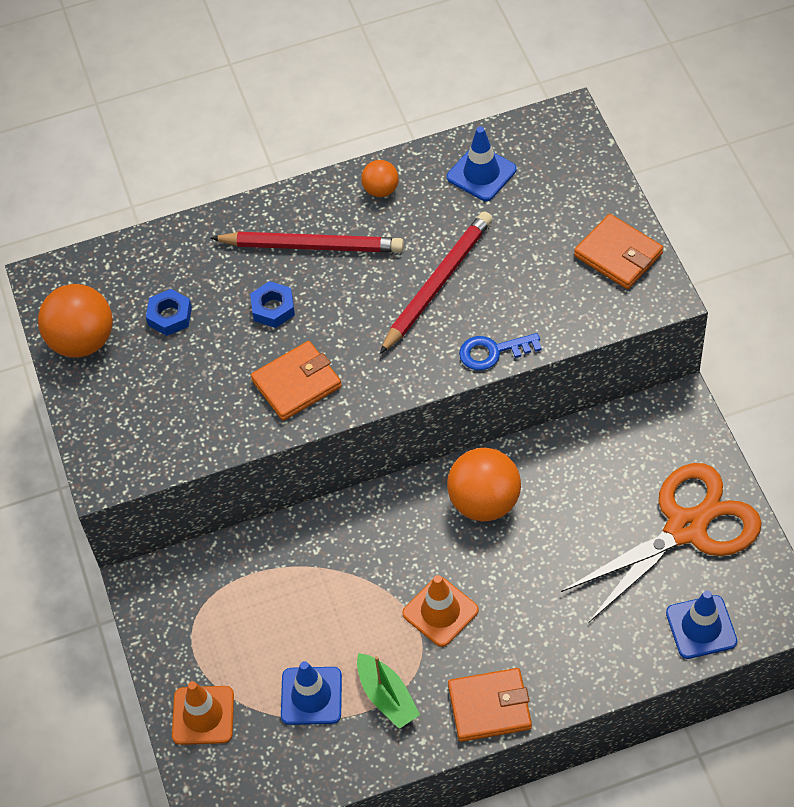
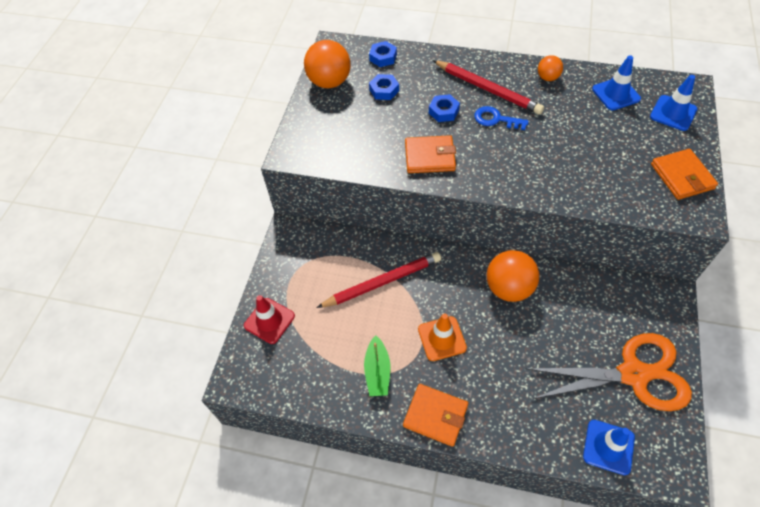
camera: 30 degrees right, 0 degrees up
(133, 265) = (383, 57): none -> blue nut
(203, 715) = (269, 321): orange traffic cone -> red traffic cone
(311, 696) = (335, 345): blue traffic cone -> blue traffic cone (673, 113)
(437, 283) = (551, 141): red pencil -> red pencil (382, 282)
(493, 352) = (562, 195): blue key -> blue key (496, 119)

